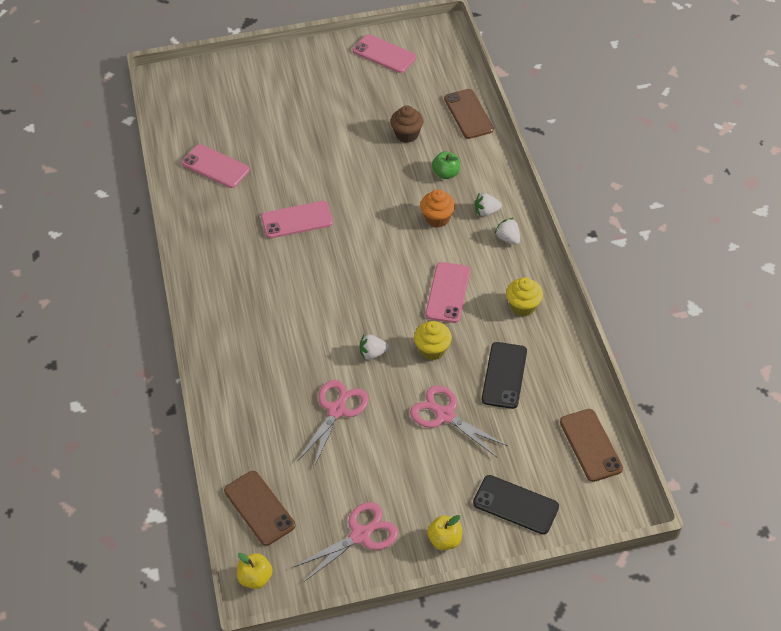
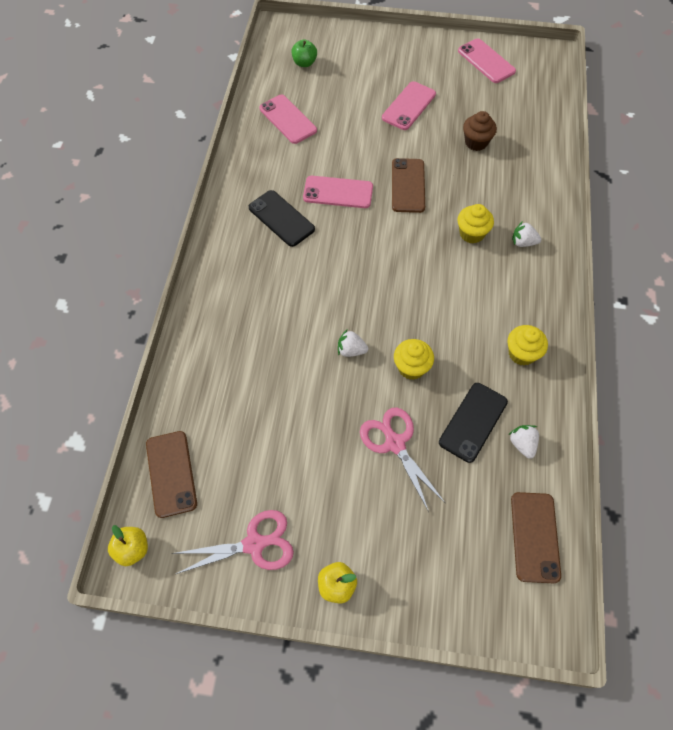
camera: 20 degrees right, 10 degrees up
(337, 410) = (291, 397): pink scissors -> none
(437, 218) = (471, 233): orange cupcake -> yellow cupcake
(446, 173) = (498, 192): green apple -> green apple (304, 63)
(448, 292) = (451, 313): pink phone -> pink phone (408, 106)
(468, 114) = (543, 140): brown phone -> brown phone (408, 185)
(508, 238) = (534, 277): white strawberry -> white strawberry (522, 444)
(515, 505) = (427, 575): black phone -> black phone (281, 218)

